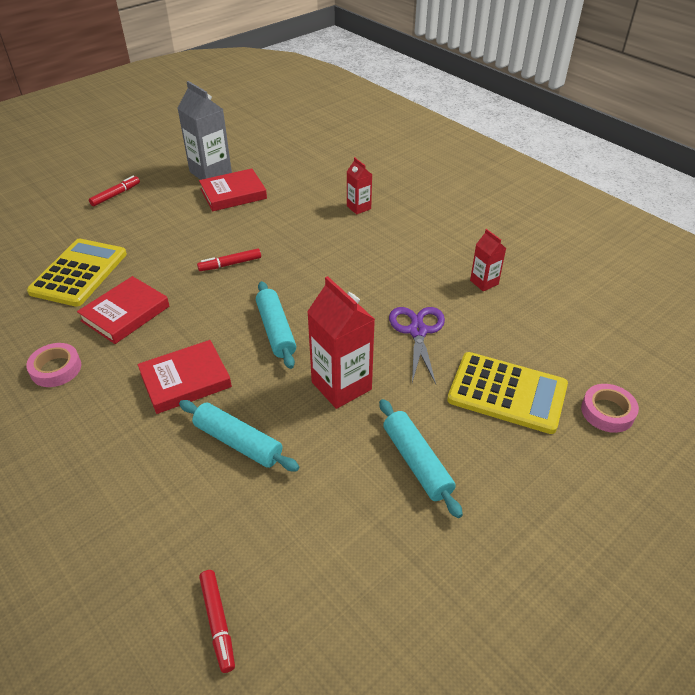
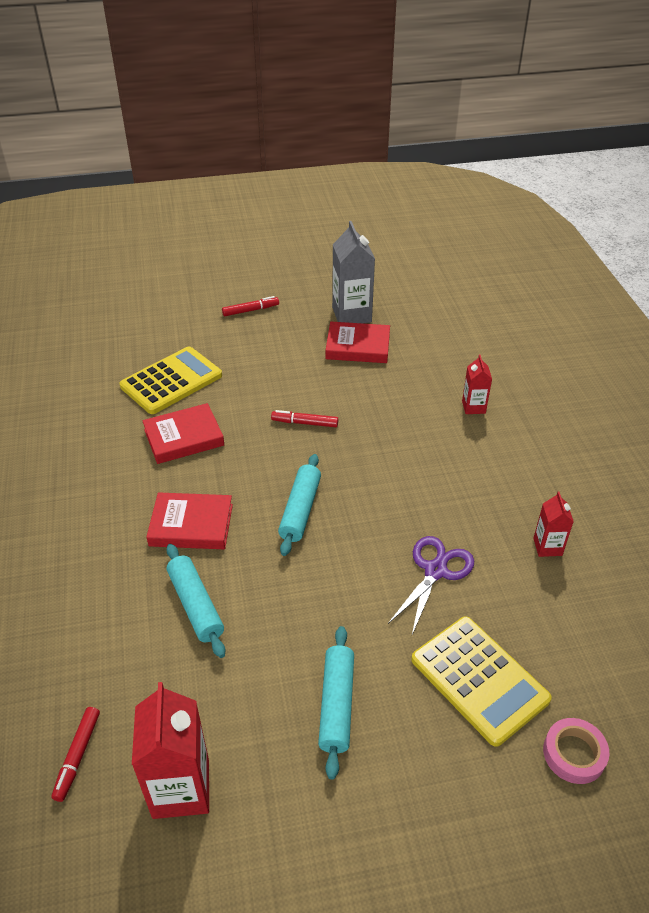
camera: 30 degrees right, 0 degrees up
(56, 369) = (99, 467): pink tape -> none
(341, 386) = (321, 594): red carton -> red carton (181, 788)

